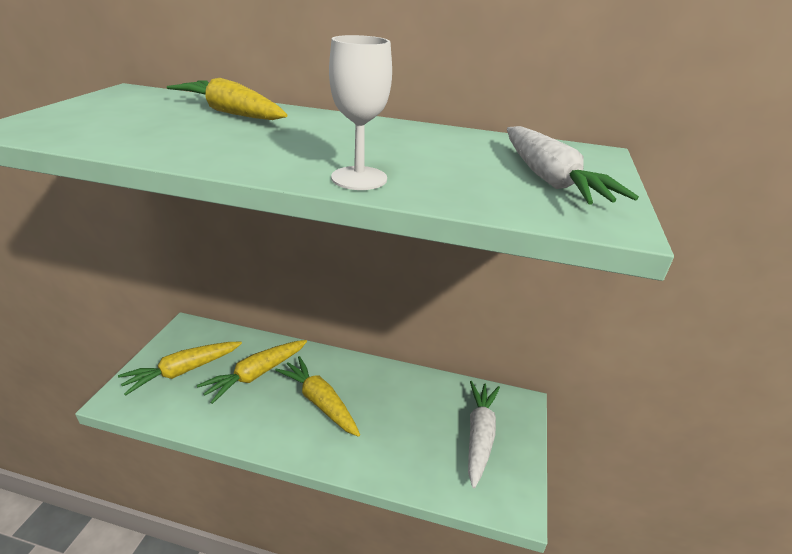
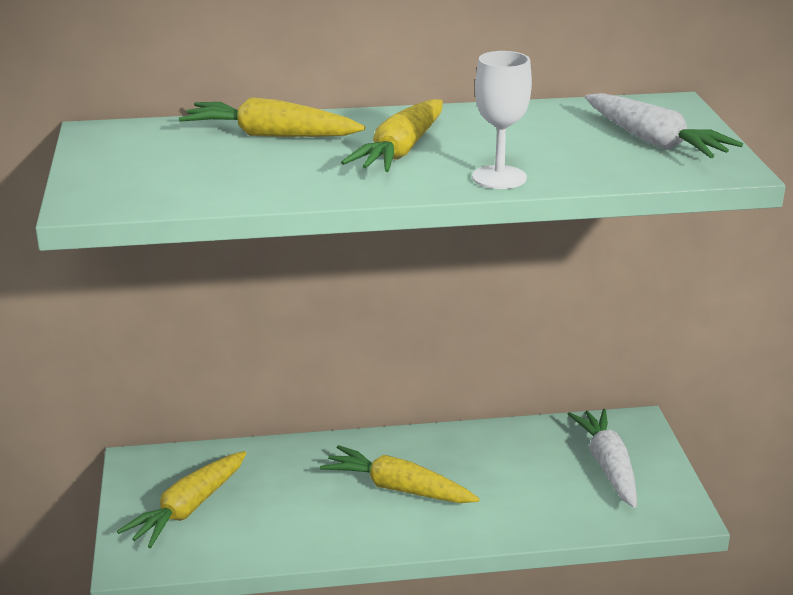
camera: 20 degrees left, 5 degrees down
(256, 374) = (291, 485): yellow carrot -> yellow carrot (401, 151)

